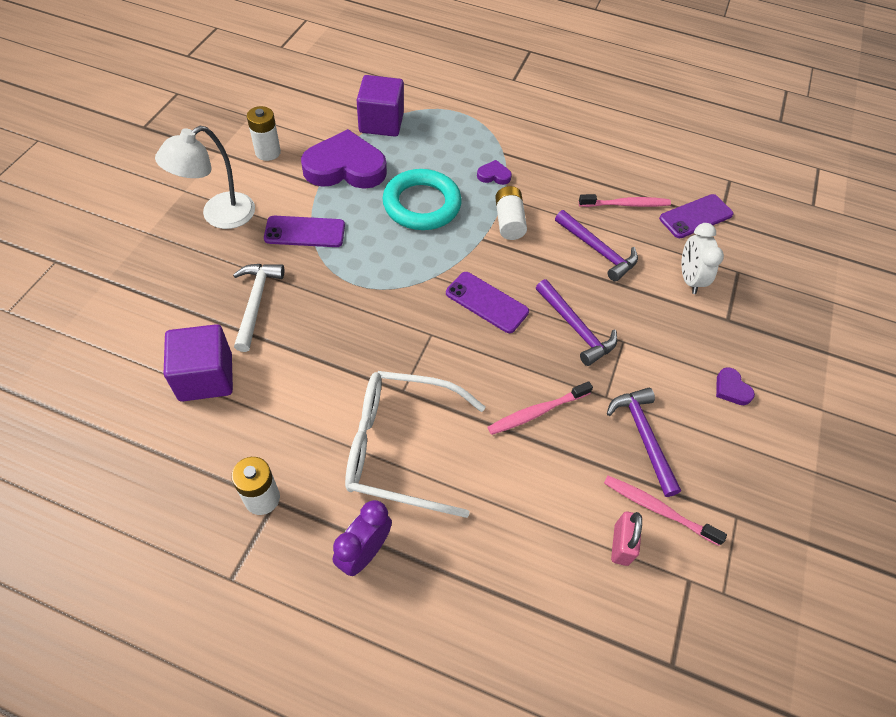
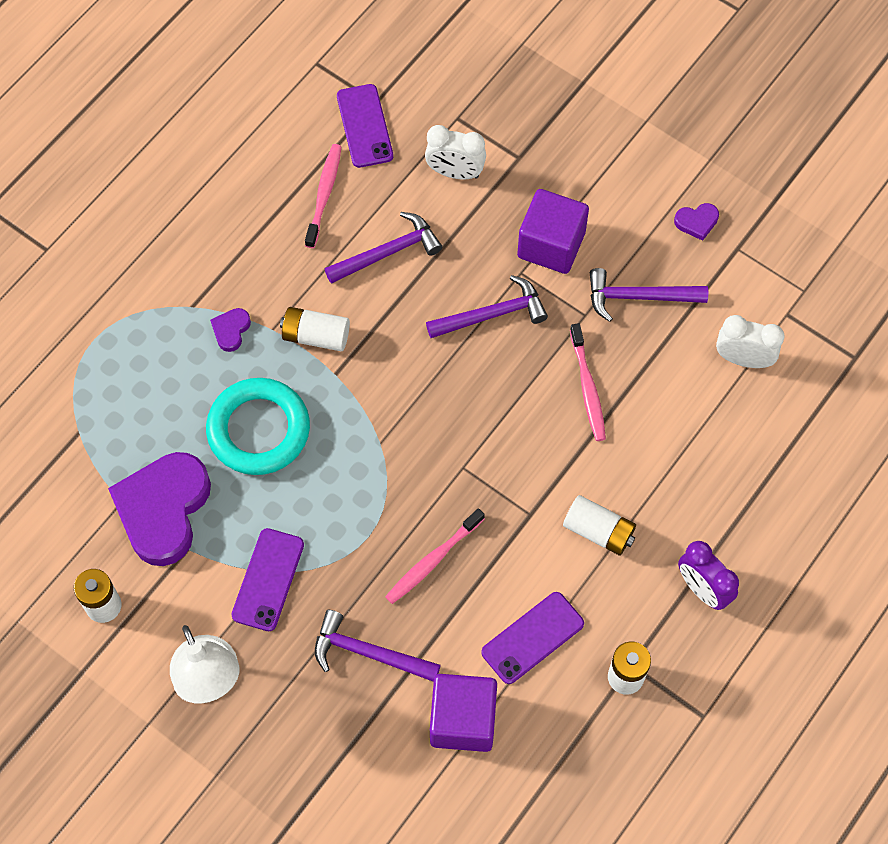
camera: 70 degrees left, 10 degrees up
(256, 302) = (368, 652): white hammer -> purple hammer
(381, 123) = (86, 446): purple cube -> purple cube (551, 245)
(401, 447) = (598, 531): white glasses -> white battery
(486, 302) = (433, 396): purple phone -> purple phone (532, 638)
(621, 545) = (743, 359): pink padlock -> white clock
(658, 509) = (716, 314): pink toothbrush -> pink toothbrush (432, 560)
(731, 389) = (604, 193): purple heart -> purple heart (696, 222)

